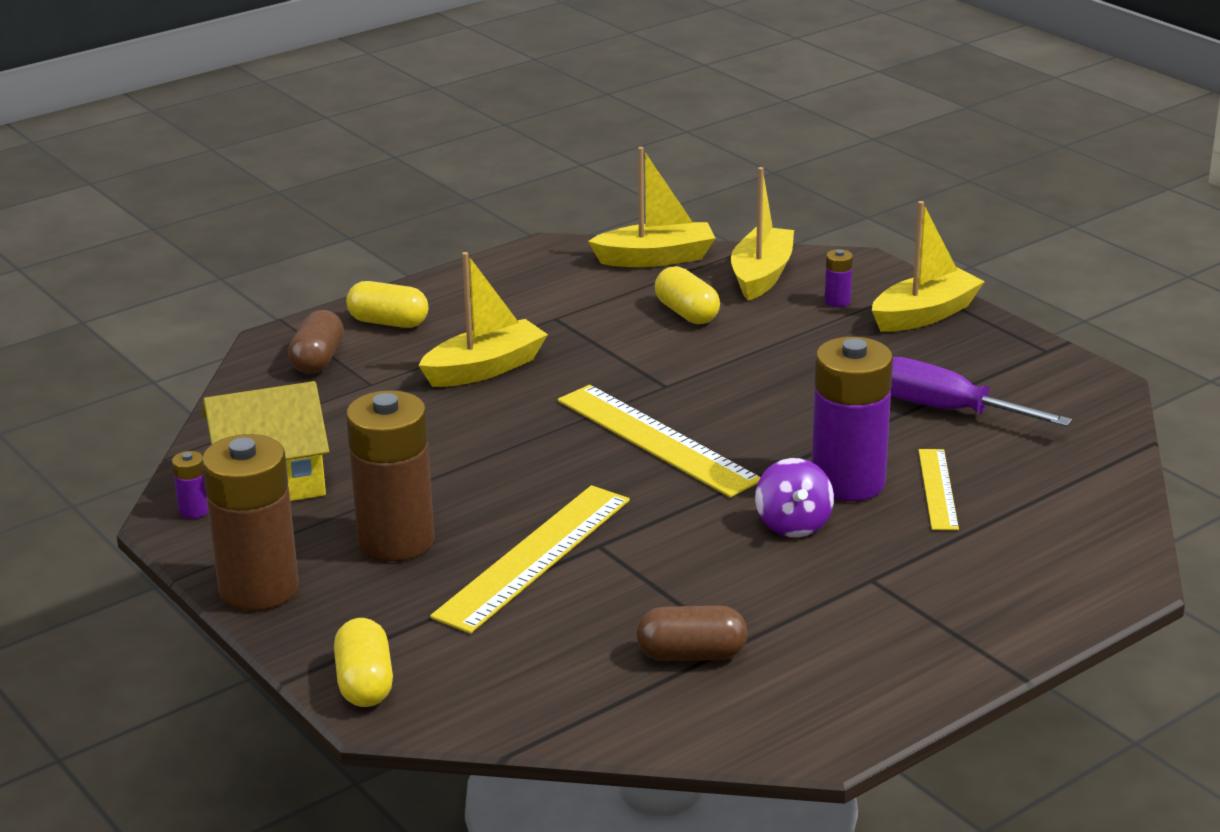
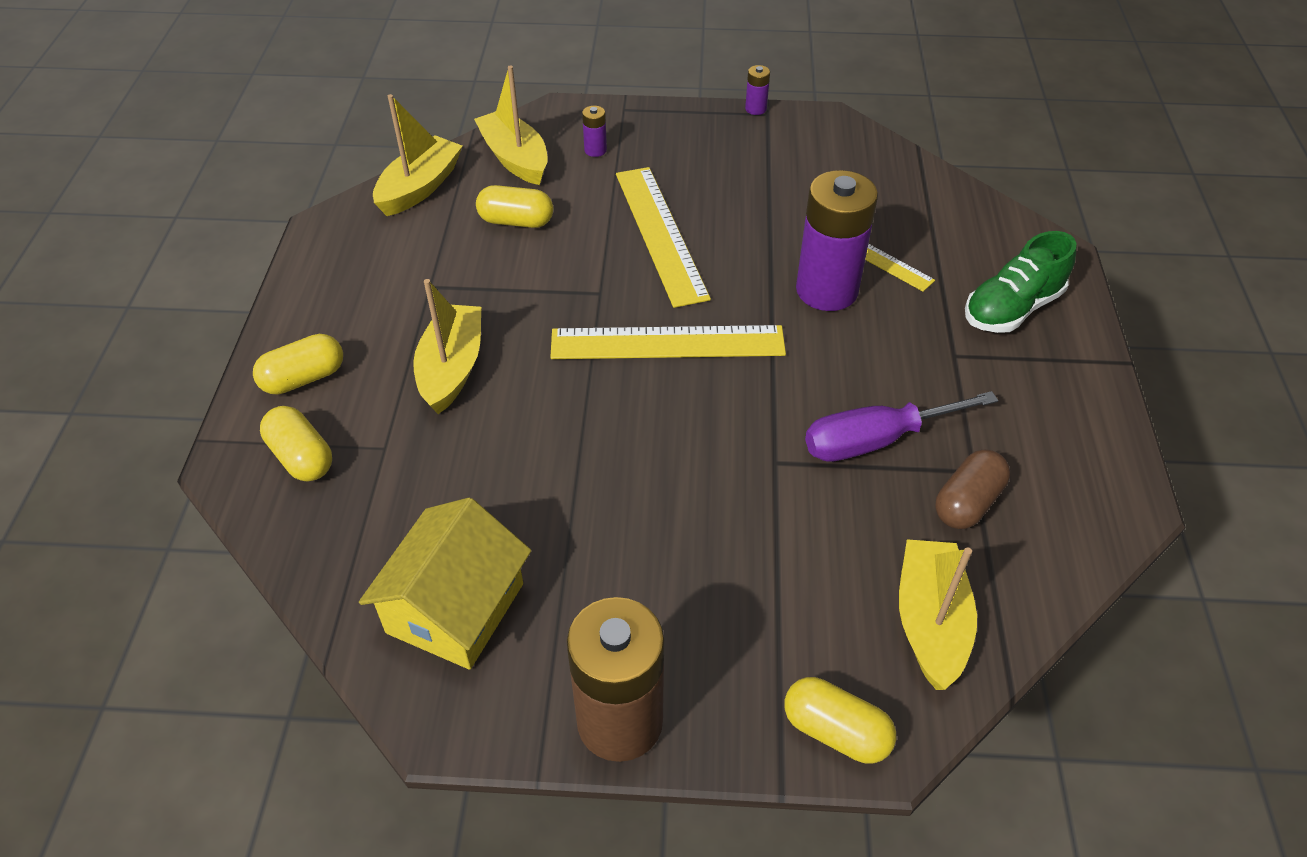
camera: 50 degrees left, 20 degrees up
(194, 510) = (440, 694): purple battery -> purple battery (755, 109)
(318, 360) = (301, 457): brown capsule -> yellow capsule
(396, 541) = (643, 579): brown battery -> none
(534, 557) = (755, 509): yellow ruler -> yellow ruler (660, 234)
(793, 525) = (852, 348): purple spinning top -> none
(925, 315) = (662, 128): yellow boat -> yellow boat (930, 622)
(946, 410) = (787, 194): purple screwdriver -> purple screwdriver (875, 440)
(991, 585) = (1012, 308): none -> green shoe

